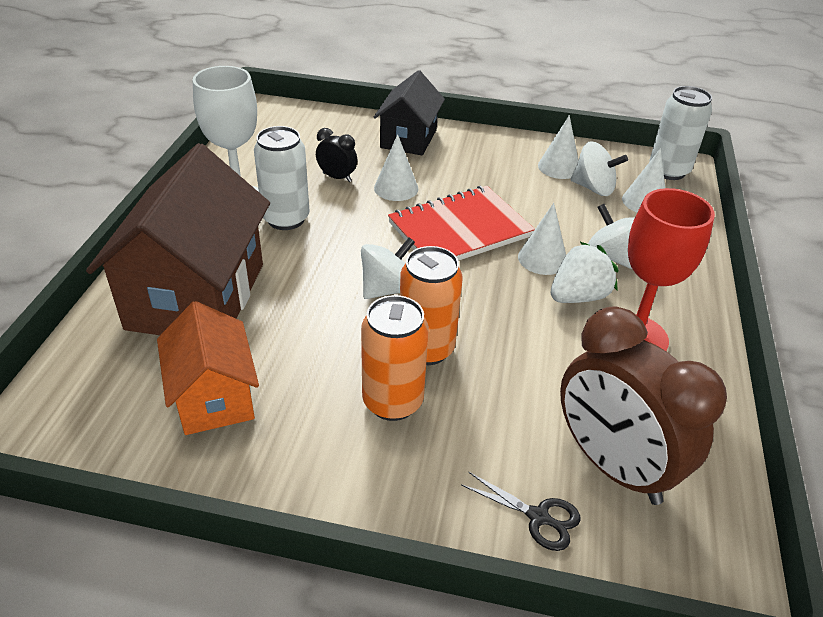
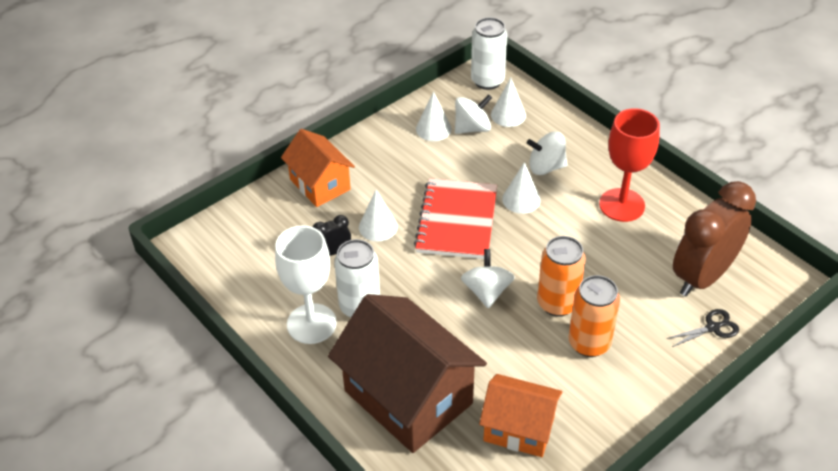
camera: 50 degrees left, 5 degrees up
(408, 138) = (320, 184): black house -> orange house
(578, 296) = (569, 206): white strawberry -> none
(613, 465) = (702, 277): brown clock -> brown clock turned 135 degrees clockwise

